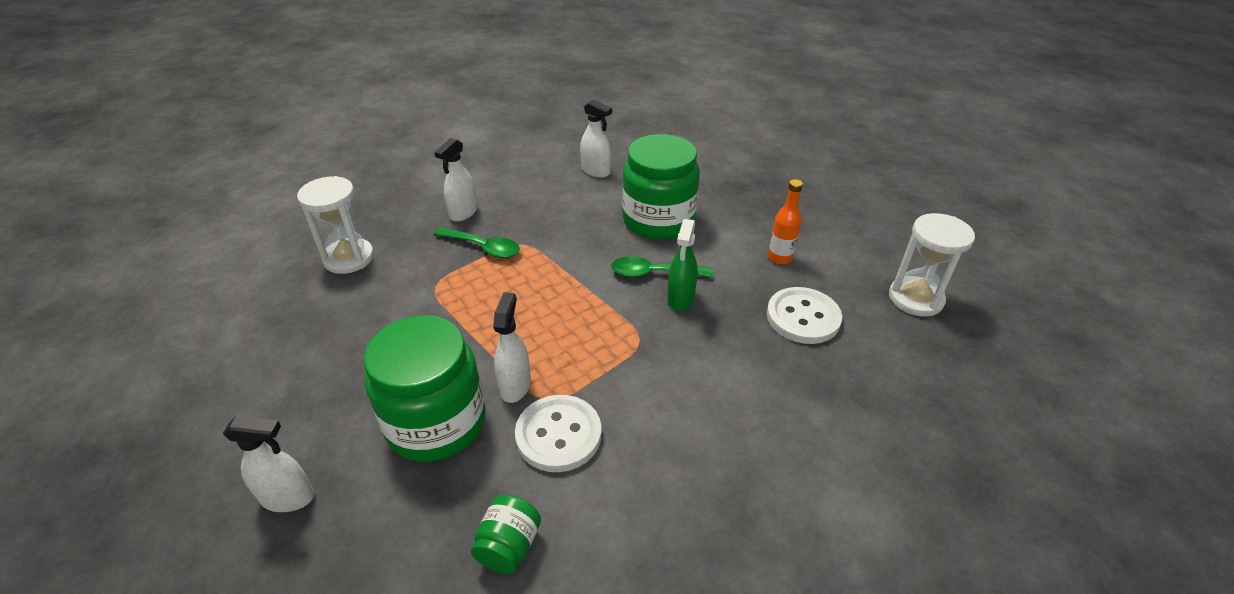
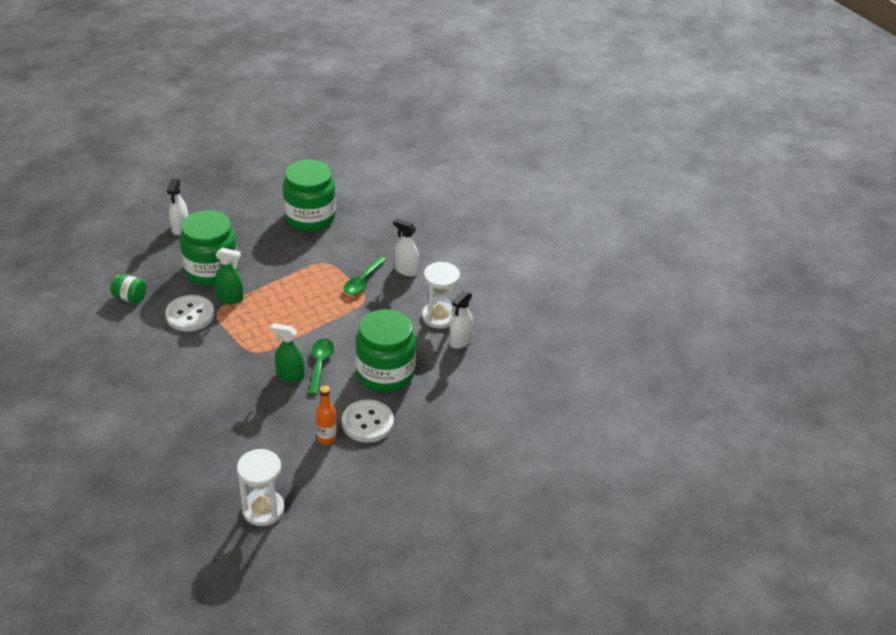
camera: 90 degrees right, 0 degrees up
(314, 311) = (310, 217): none -> green jar
(349, 258) = (360, 224): white hourglass -> white hourglass (439, 317)
(515, 385) = (230, 298): white spray bottle -> green spray bottle
(803, 317) = (257, 437): white button -> white button (367, 422)

